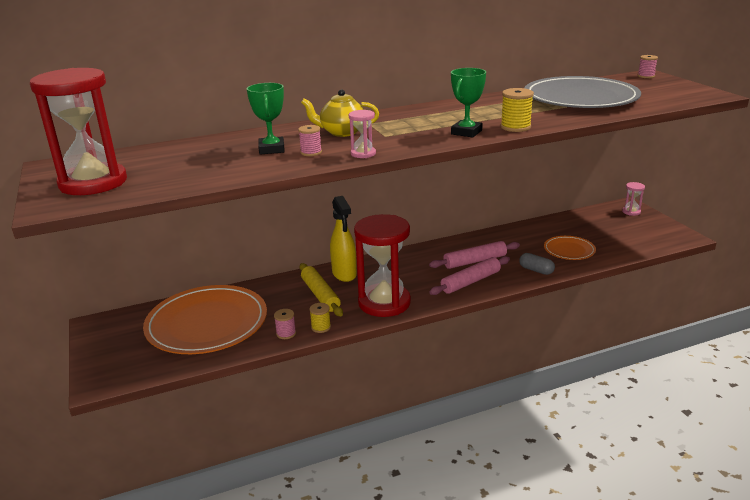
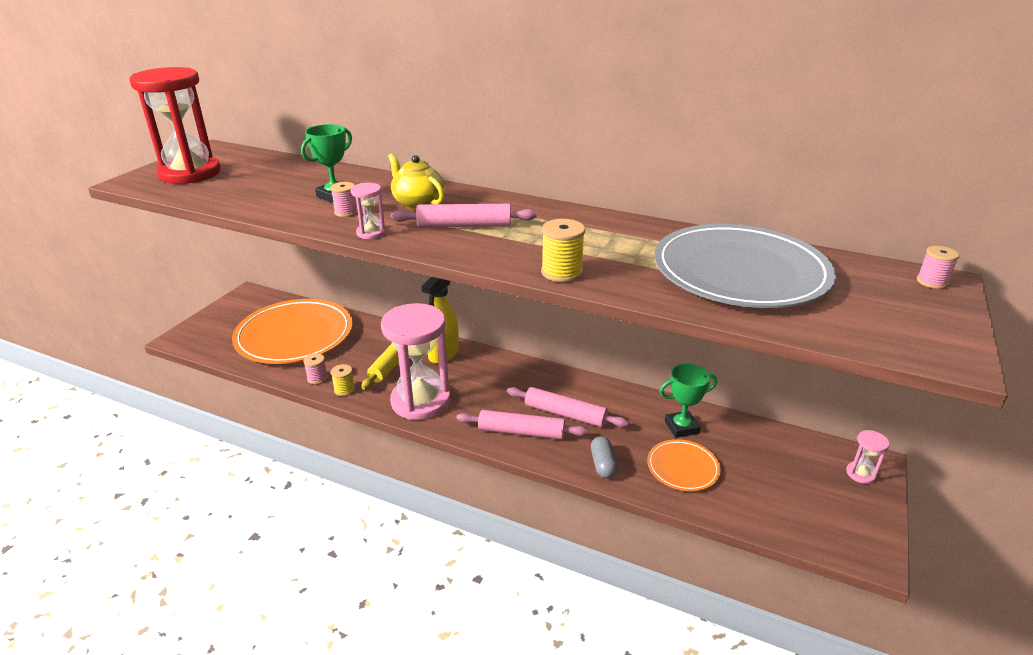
camera: 45 degrees right, 5 degrees up
(384, 303) = (420, 401): red hourglass -> pink hourglass
(405, 130) = (464, 225): none -> pink rolling pin
(466, 132) = (503, 254): green trophy -> green trophy (681, 427)

